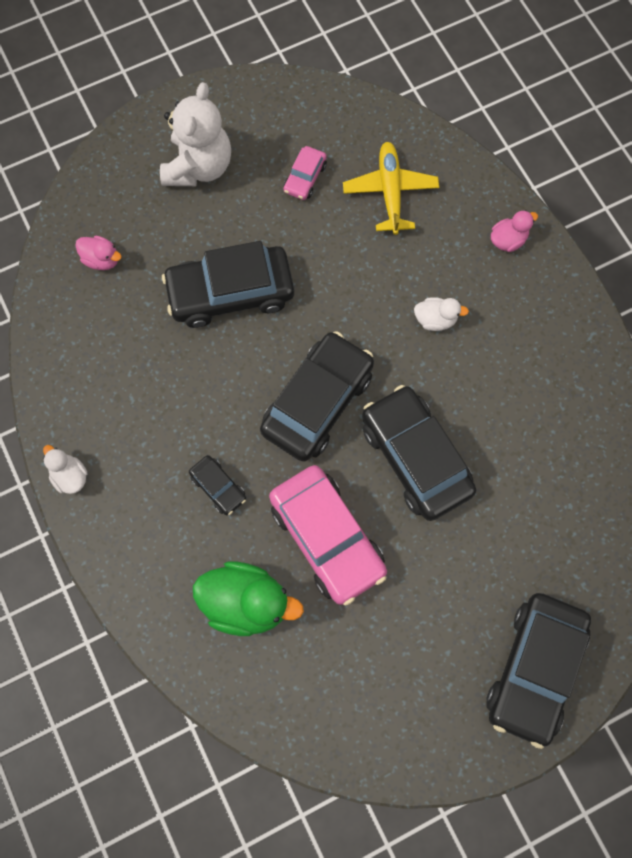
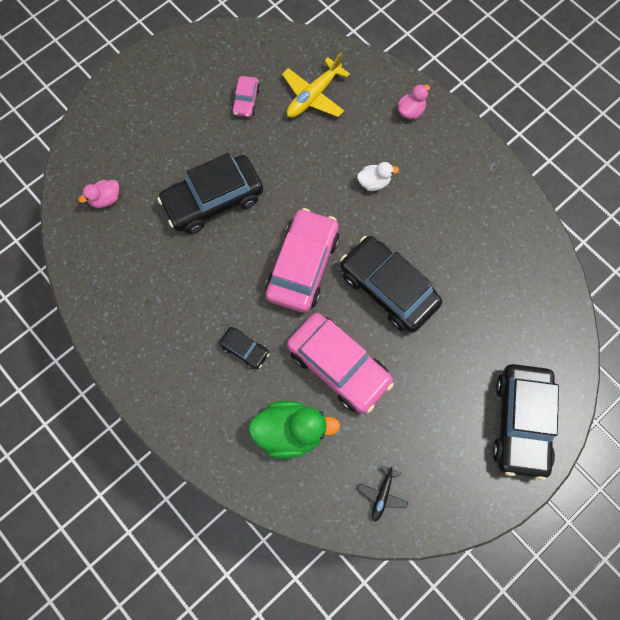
camera: 15 degrees left, 0 degrees up
(70, 476) = (126, 371): white duck -> none
(102, 260) = (106, 199): pink duck -> pink duck turned 135 degrees clockwise
(199, 167) = (162, 111): white teddy bear -> none
(317, 402) = (303, 266): black car -> pink car
(336, 710) = (382, 495): none -> black plane
(390, 192) = (313, 96): yellow plane -> yellow plane turned 120 degrees counterclockwise

